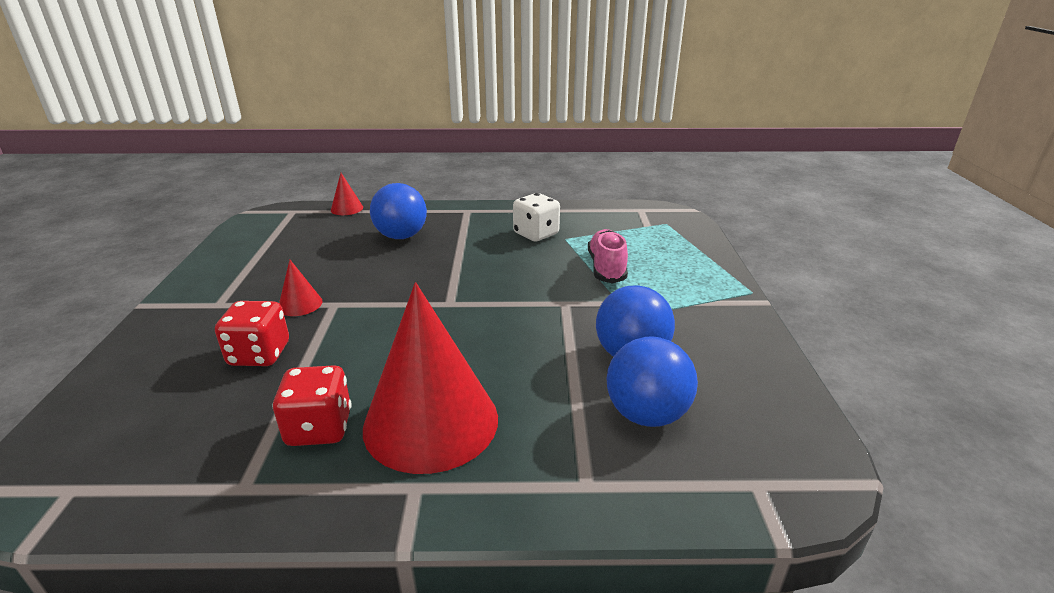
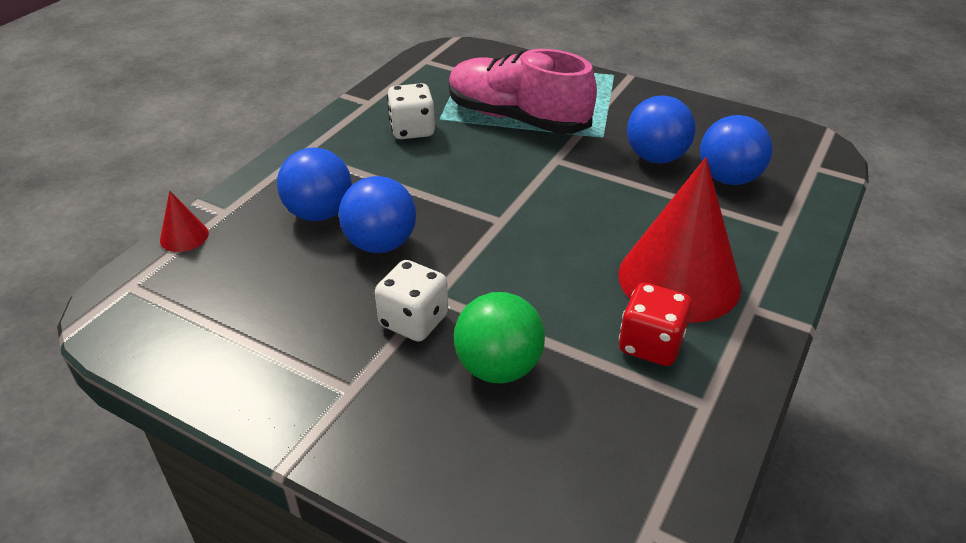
camera: 60 degrees left, 10 degrees up
(259, 354) = (498, 367): red dice -> green ball
(300, 304) = (414, 321): red cone -> white dice
(382, 266) = (380, 244): none -> blue ball
(606, 268) = (517, 118): pink shoe -> pink shoe, size x1.73

